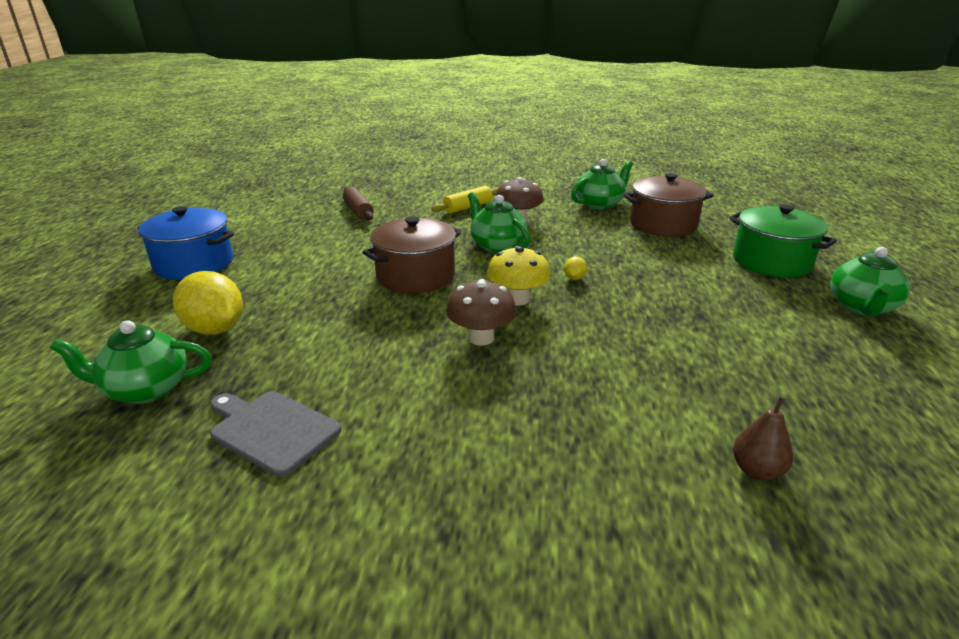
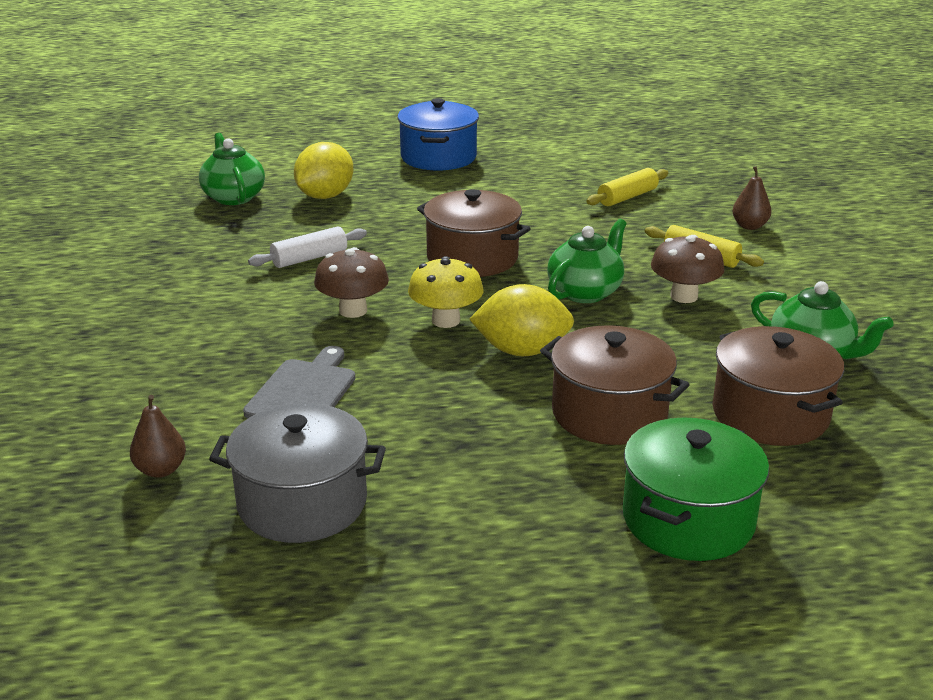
camera: 75 degrees right, 0 degrees up
(272, 430) = (192, 250): grey cutting board -> grey cutting board (303, 392)
(357, 351) = (309, 258): none -> white rolling pin
(358, 211) = (627, 197): brown rolling pin -> yellow rolling pin
(434, 189) = (749, 226): none -> brown pear
(574, 278) = (522, 351): yellow lemon -> yellow lemon, size x2.33
(660, 263) = (609, 413): none -> brown pot
(790, 391) = (302, 503): none -> grey pot
(861, 307) = (559, 598): green teapot -> none

